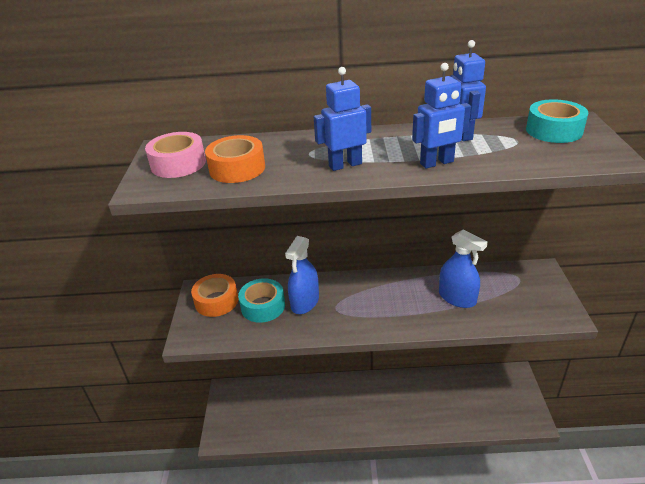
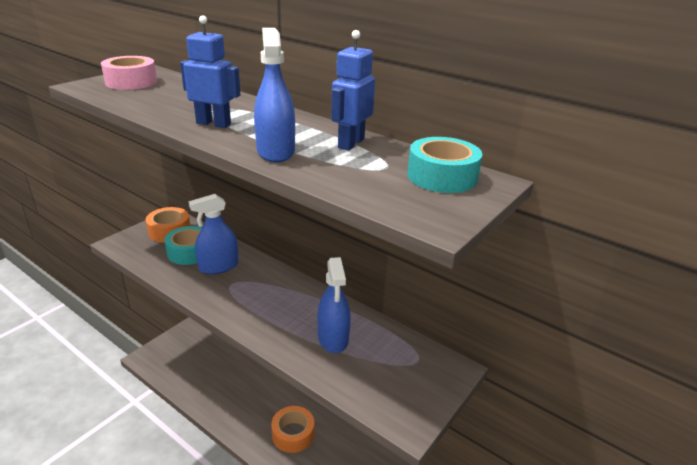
camera: 35 degrees right, 5 degrees down
(237, 168) = (151, 97): orange tape -> orange tape (293, 434)
(437, 163) = (275, 151): blue robot -> blue spray bottle

